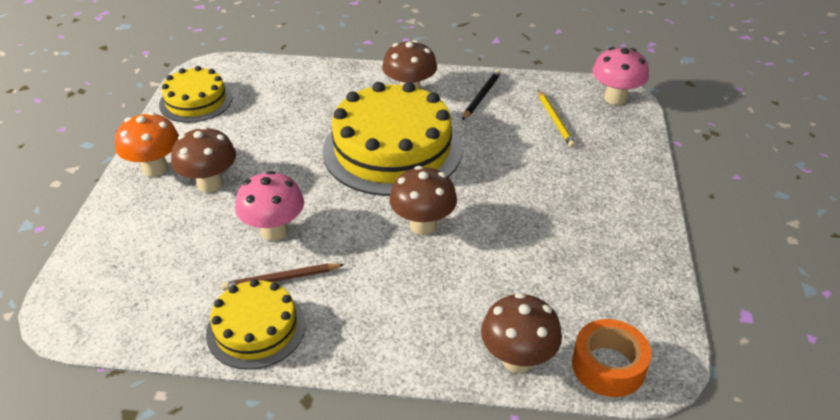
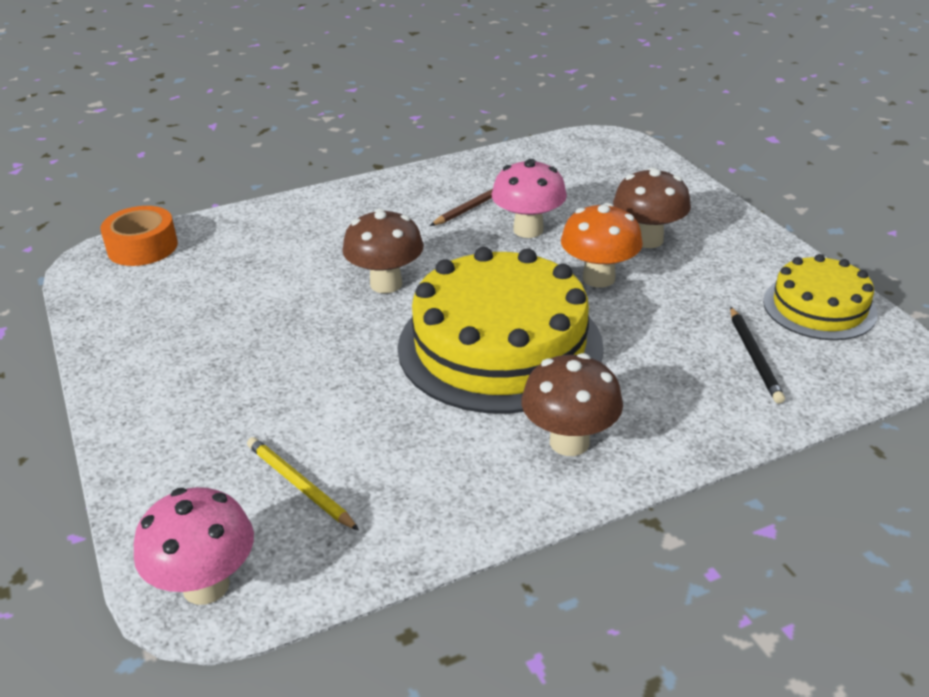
camera: 150 degrees right, 5 degrees down
(155, 168) = (723, 232): orange mushroom -> orange mushroom (598, 278)
(256, 329) = (457, 176): yellow cake -> none
(481, 96) = (450, 482): black pencil -> black pencil (754, 357)
(517, 359) = (226, 226): brown mushroom -> none

